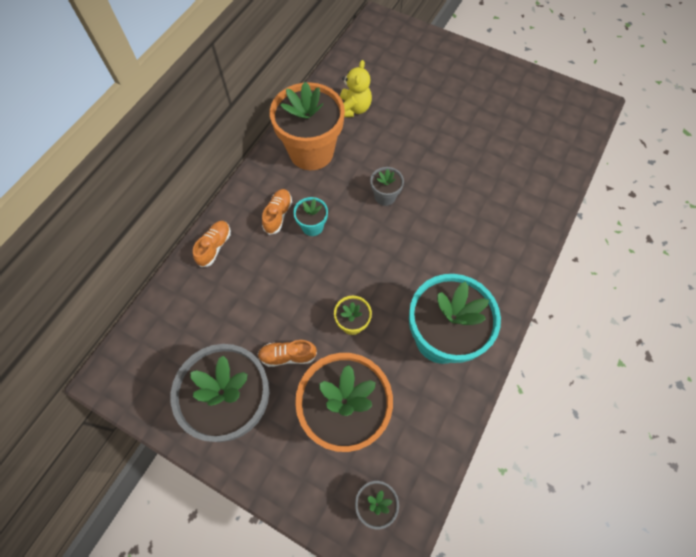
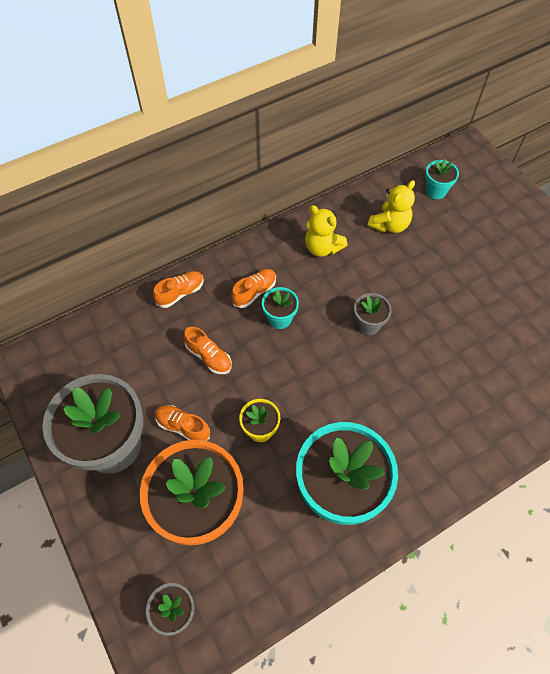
camera: 30 degrees right, 5 degrees down
(273, 287) = (209, 357): none -> orange shoe
(311, 152) = (322, 247): orange flower pot -> yellow teddy bear
(373, 66) = (435, 191): none -> turquoise flower pot

